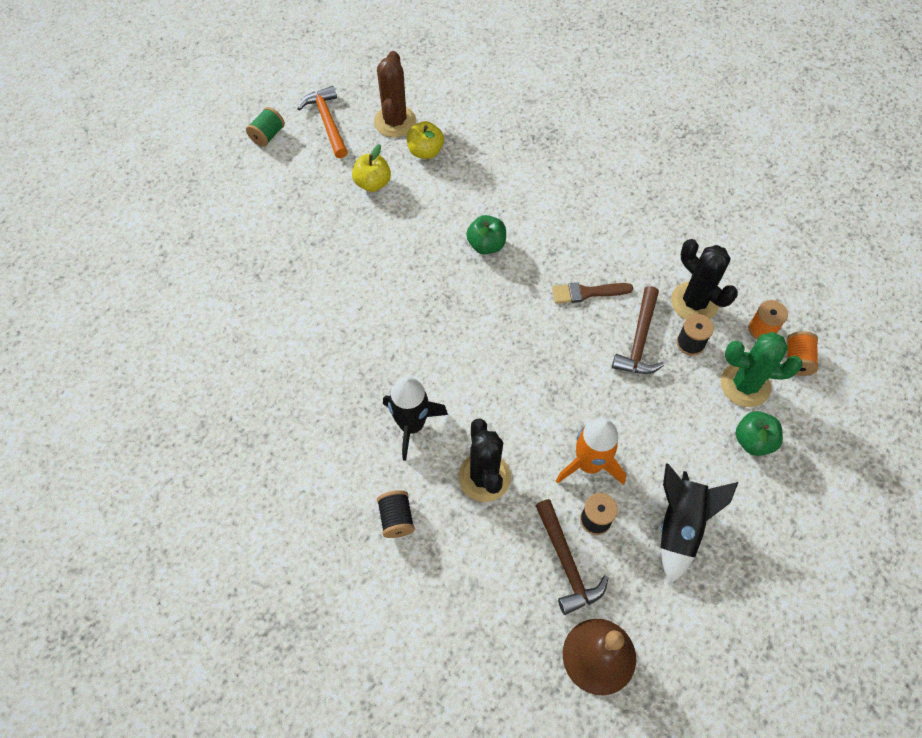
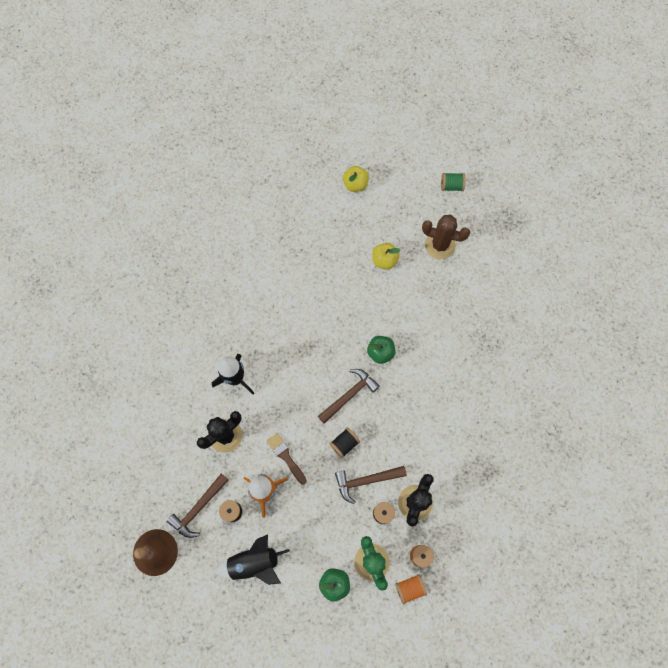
camera: 60 degrees right, 10 degrees up
(267, 135) = (381, 180): green spool -> green spool (451, 186)
(327, 122) = (413, 207): orange hammer -> none
(395, 121) = (440, 245): brown cactus -> brown cactus turned 45 degrees clockwise
(396, 519) = (176, 402): black spool -> black spool (344, 444)
(425, 151) = (428, 277): yellow apple -> yellow apple (355, 184)
(519, 304) = (349, 395): none -> brown hammer
(587, 293) = (382, 431): brown brush -> brown brush (285, 456)

